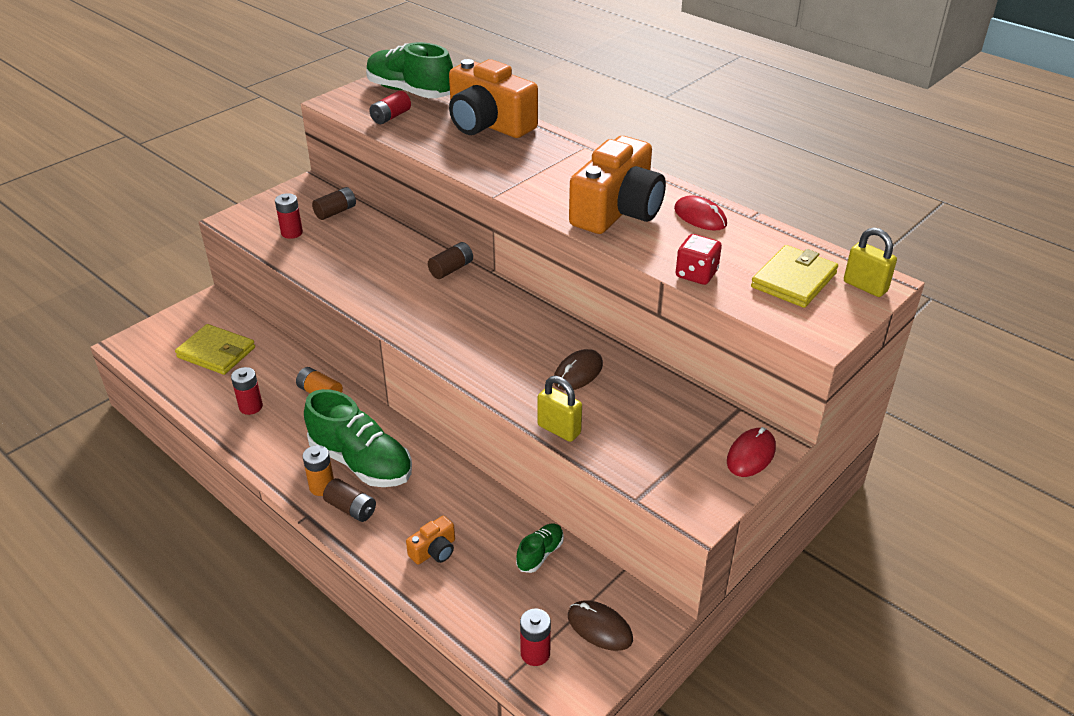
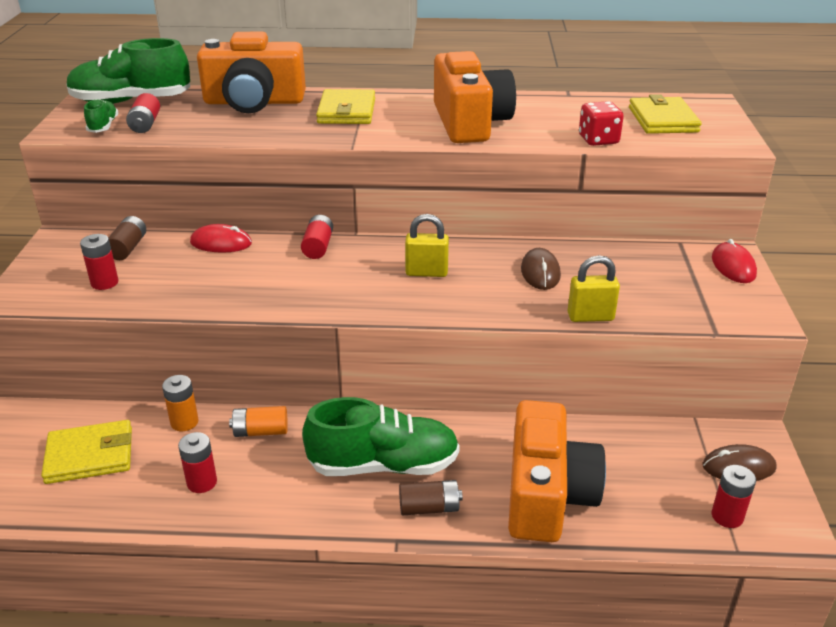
camera: 40 degrees left, 5 degrees down
(322, 487) = (376, 507): orange battery -> orange battery (184, 422)
(434, 550) = (547, 494): orange camera -> orange camera, size x2.39
(451, 269) = (318, 247): brown battery -> red battery
(540, 160) = (347, 111): none -> yellow wallet
(540, 554) = (626, 444): green shoe -> green shoe (103, 126)
(700, 217) = (535, 106): red mouse -> red mouse (221, 243)
(865, 286) = (708, 107): yellow padlock -> yellow padlock (426, 272)

